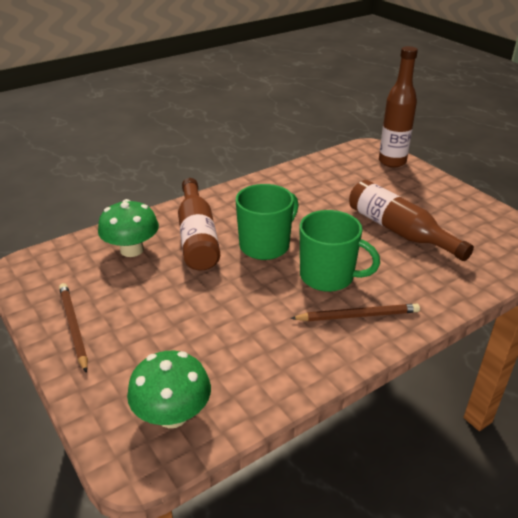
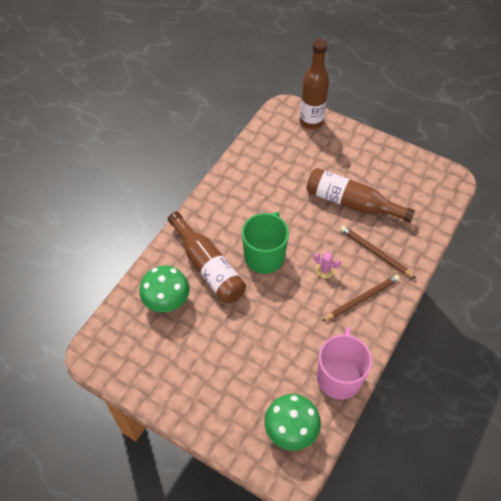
camera: 25 degrees left, 20 degrees up
(73, 327) = (176, 391): brown pencil -> brown pencil (375, 252)
(276, 382) = (339, 377): none -> pink mug
(328, 276) = (325, 270): green mug -> pink cactus

